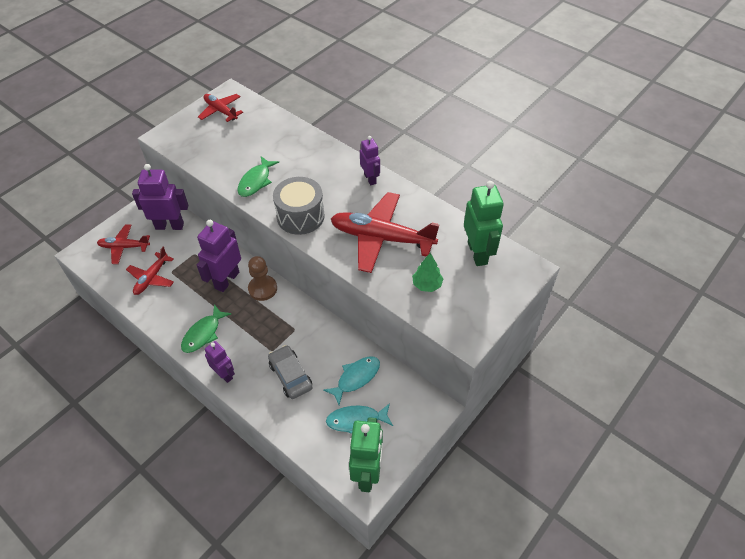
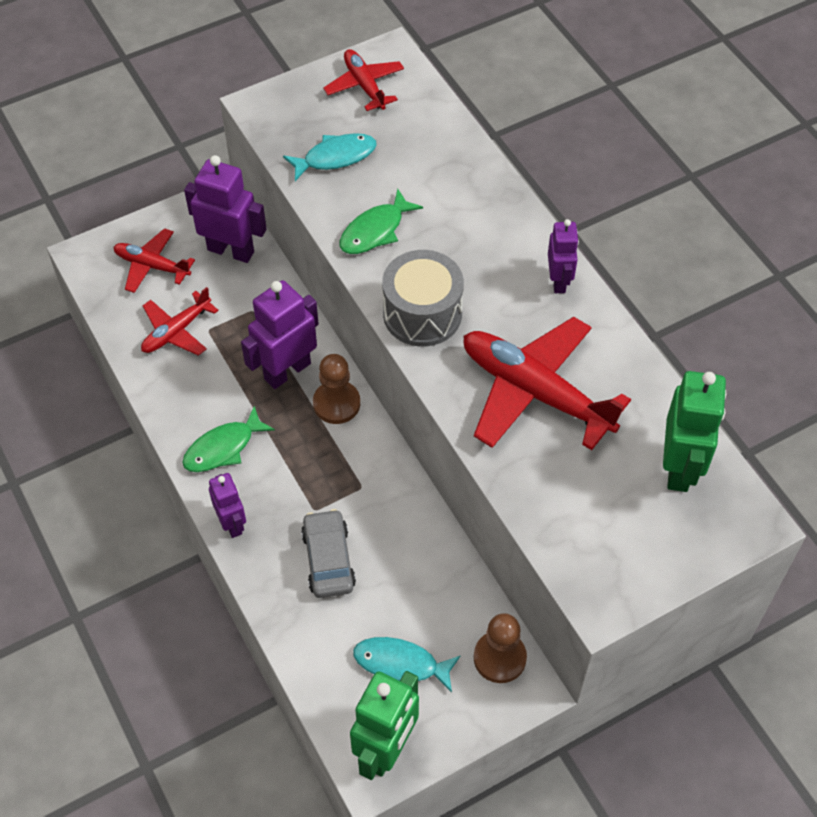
camera: 20 degrees right, 5 degrees up
(356, 378) = (425, 598): turquoise fish -> turquoise fish (335, 157)
(412, 397) = (499, 658): none -> brown pawn
(427, 285) = (574, 494): green tree -> none

